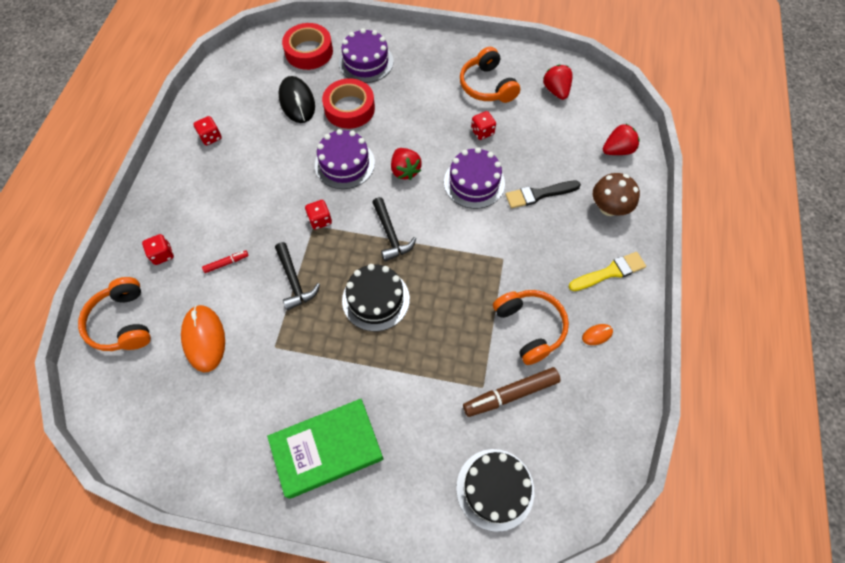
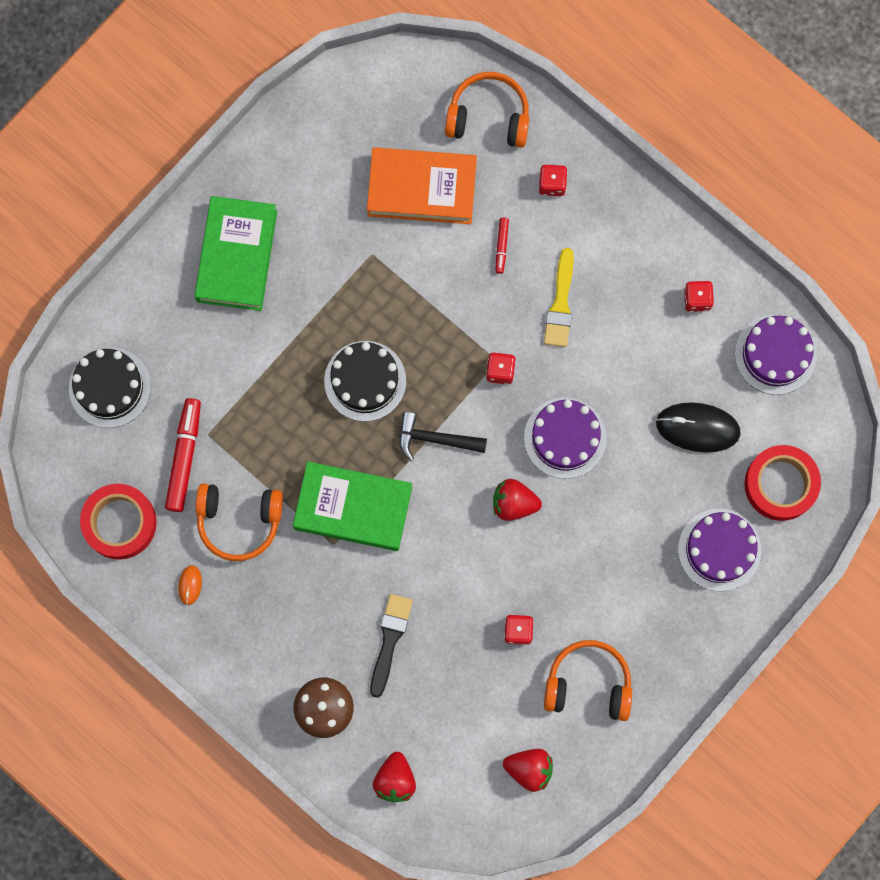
camera: 120 degrees right, 15 degrees up
(204, 339) = (422, 189): orange mouse -> orange book
(294, 281) = (436, 307): black hammer -> none
(349, 108) = (649, 487): red tape -> red tape (120, 523)
(470, 259) = (353, 508): none -> green book
(474, 182) = (450, 574): purple cake -> purple cake (775, 354)
(511, 394) = (184, 457): brown marker -> red marker
(610, 272) = (248, 650): yellow brush -> yellow brush (560, 303)

